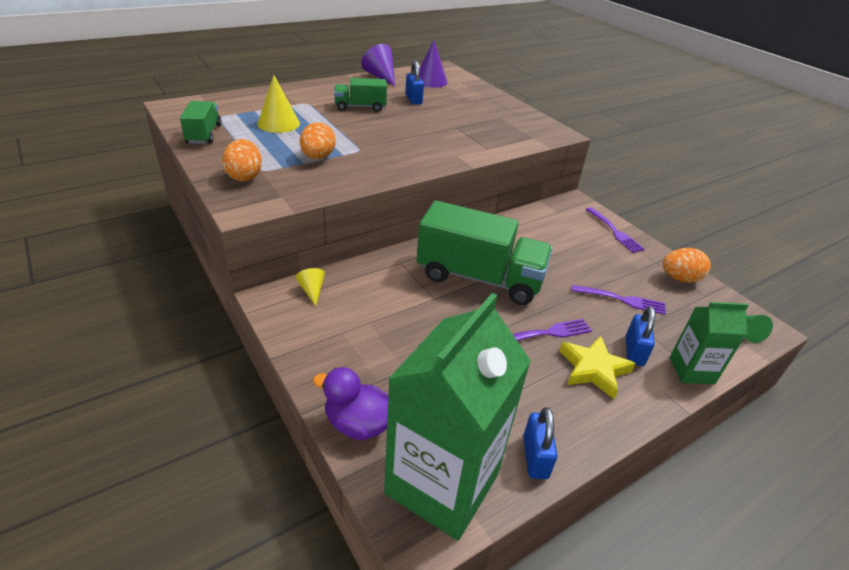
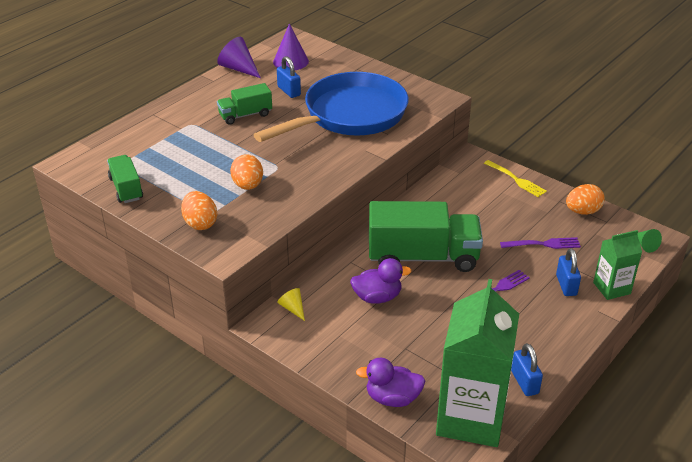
camera: 15 degrees left, 0 degrees up
(278, 123) = (184, 157): yellow cone -> none
(408, 304) = (377, 297): none -> purple duck
(458, 127) = (350, 115): none -> blue pan
(593, 369) = (541, 308): yellow star -> none
(614, 231) = (515, 179): purple fork -> yellow fork

